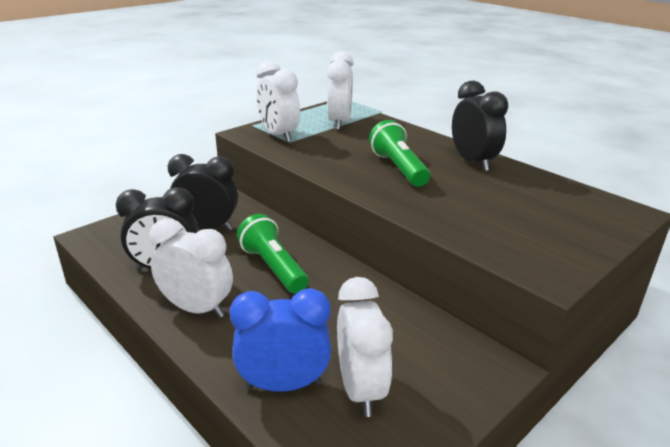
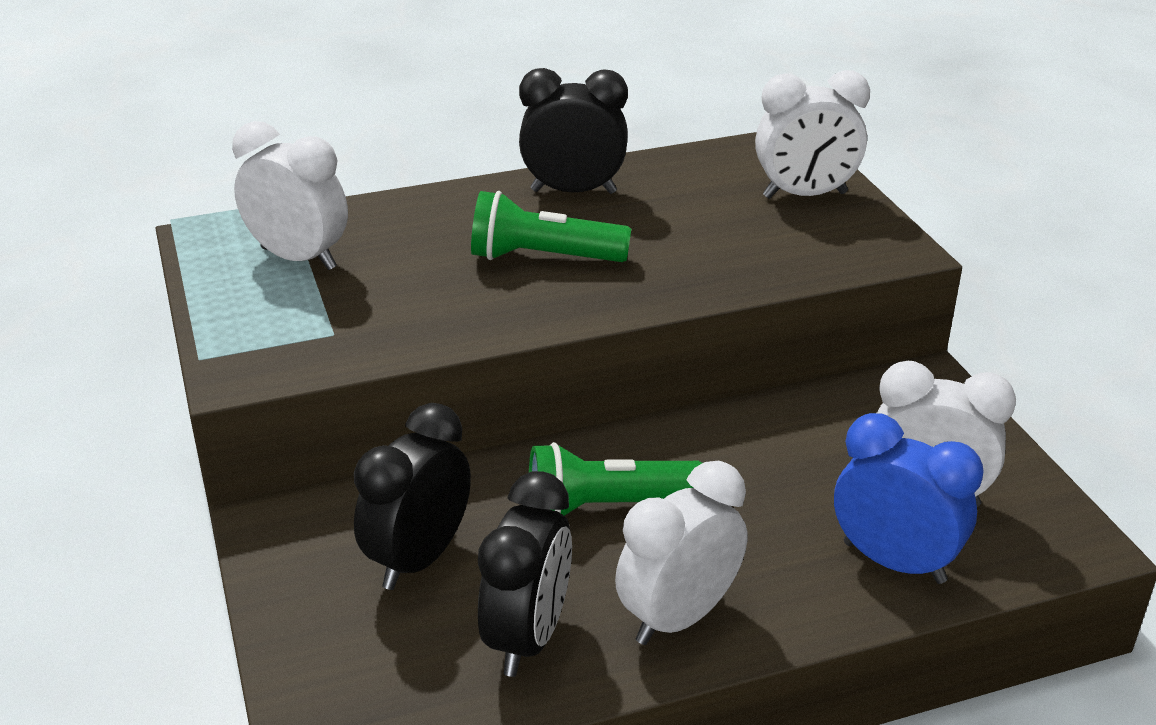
camera: 65 degrees left, 5 degrees up
(278, 136) = (294, 339): white clock -> white clock (805, 195)
(283, 385) = (894, 562): blue clock -> blue clock turned 105 degrees clockwise

